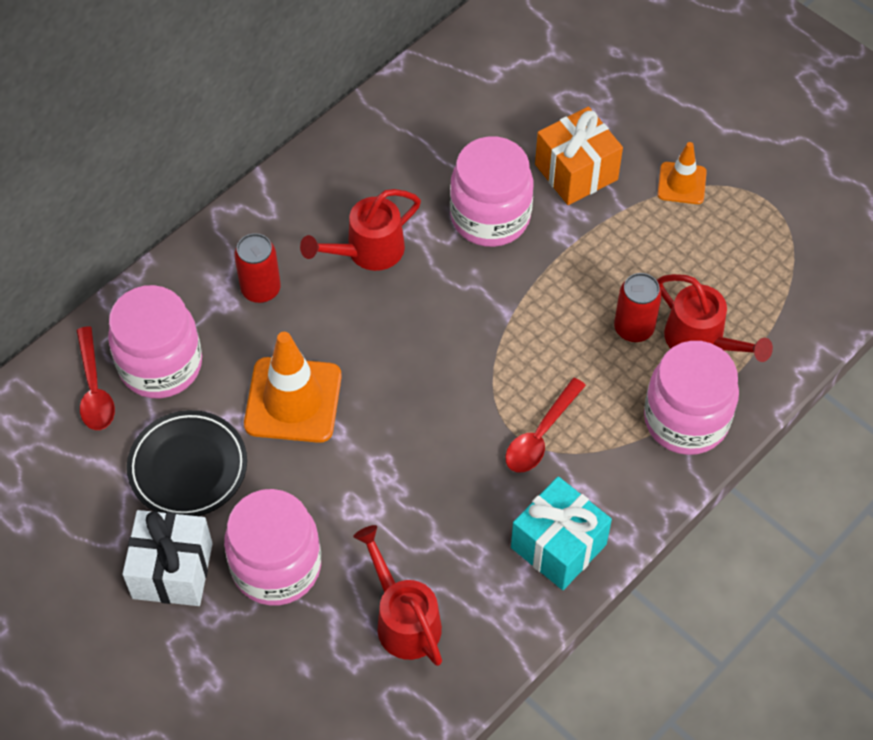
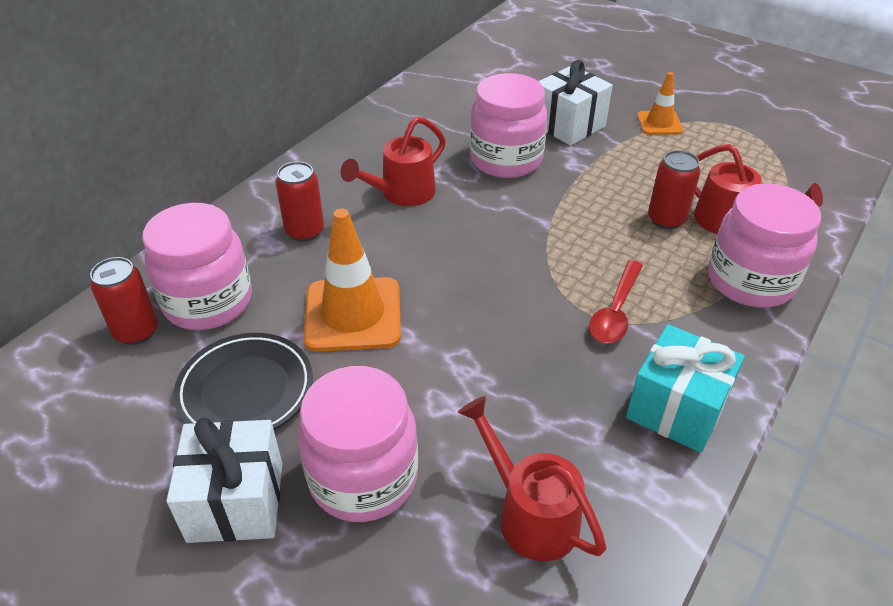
camera: 10 degrees left, 15 degrees down
(94, 389) = (136, 331): red spoon -> red can
(576, 172) = (568, 125): orange gift -> white gift

